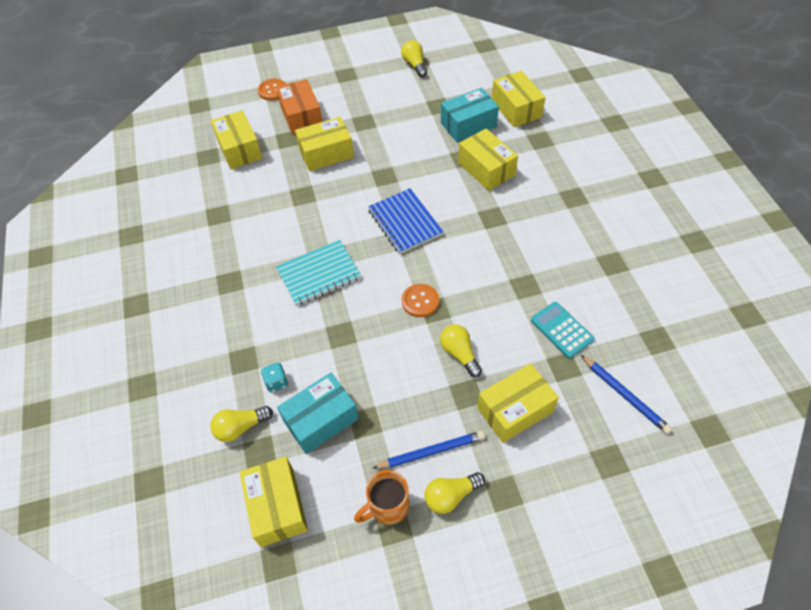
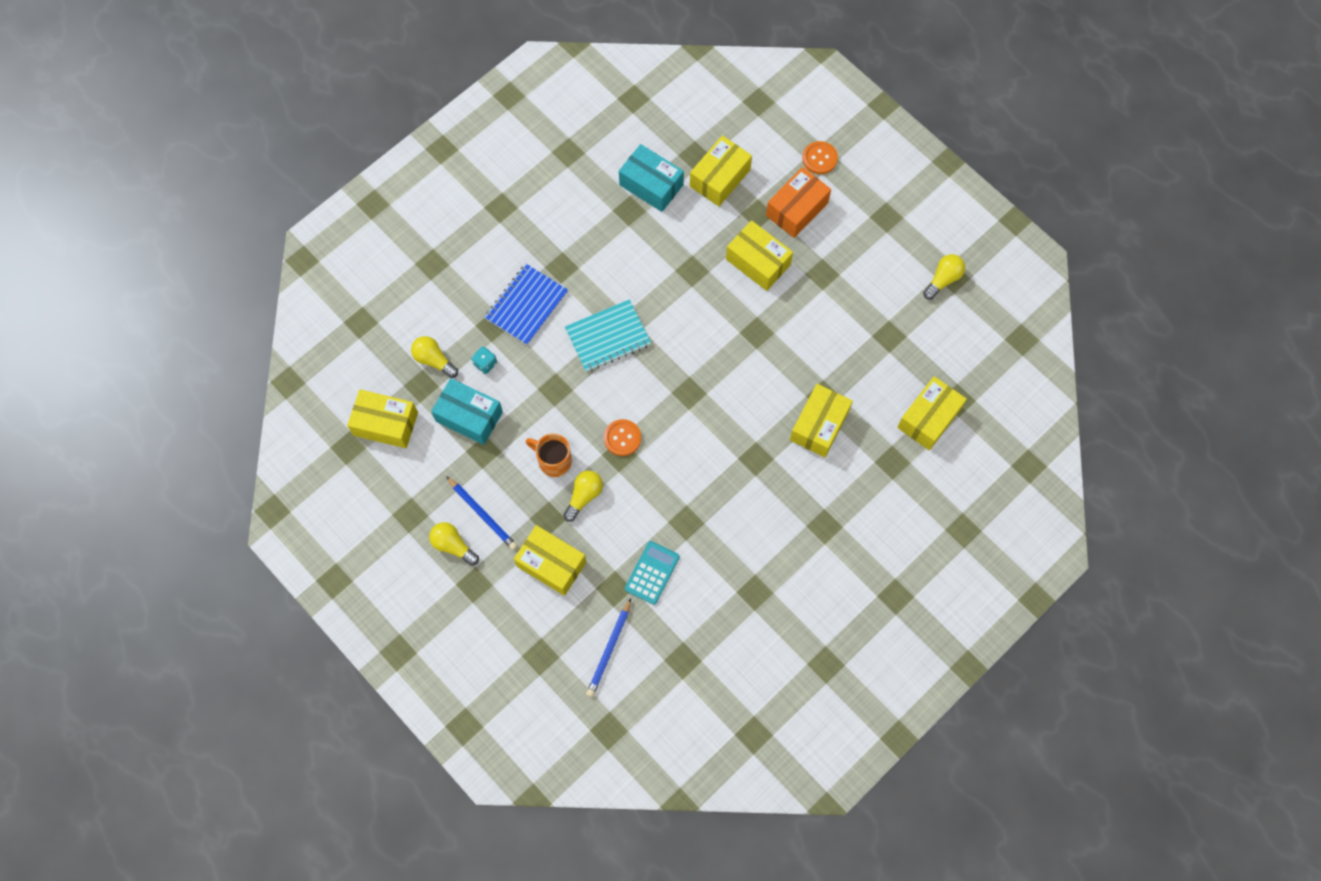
camera: 60 degrees right, 15 degrees up
(277, 507) = (385, 424): yellow box -> yellow box turned 60 degrees clockwise
(319, 274) = (608, 337): turquoise notebook -> turquoise notebook turned 60 degrees counterclockwise
(387, 506) = (423, 503): orange mug -> orange mug (553, 460)
(405, 222) = (707, 381): blue notebook -> blue notebook (526, 305)
(468, 125) = (876, 379): turquoise box -> turquoise box (651, 185)

